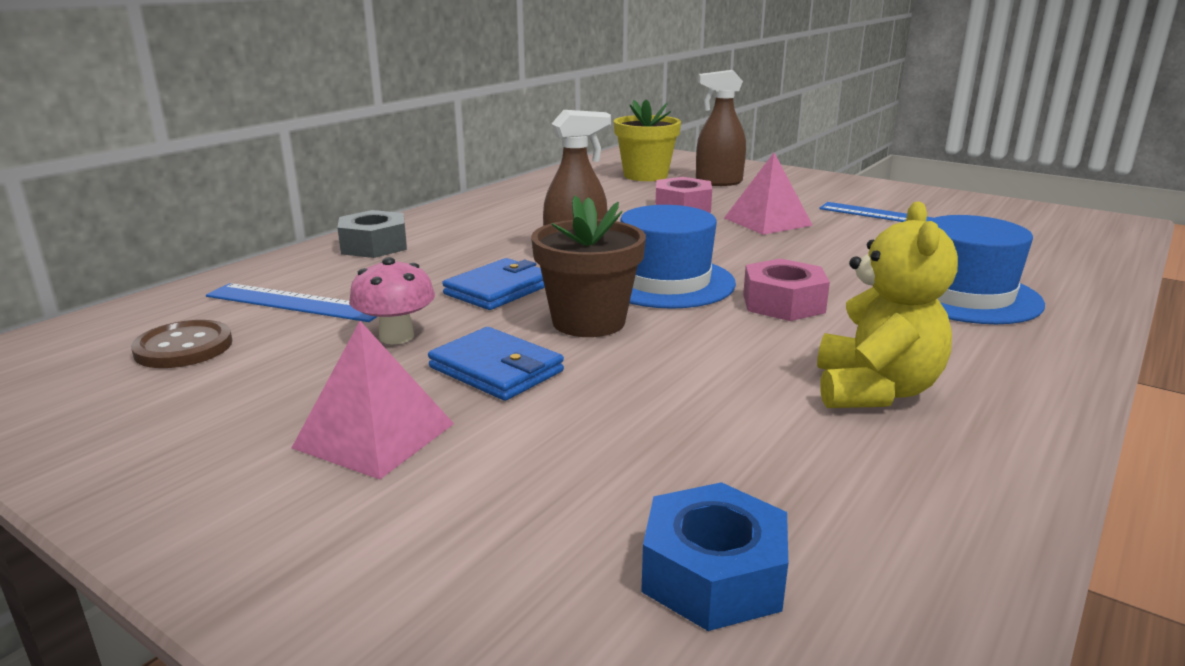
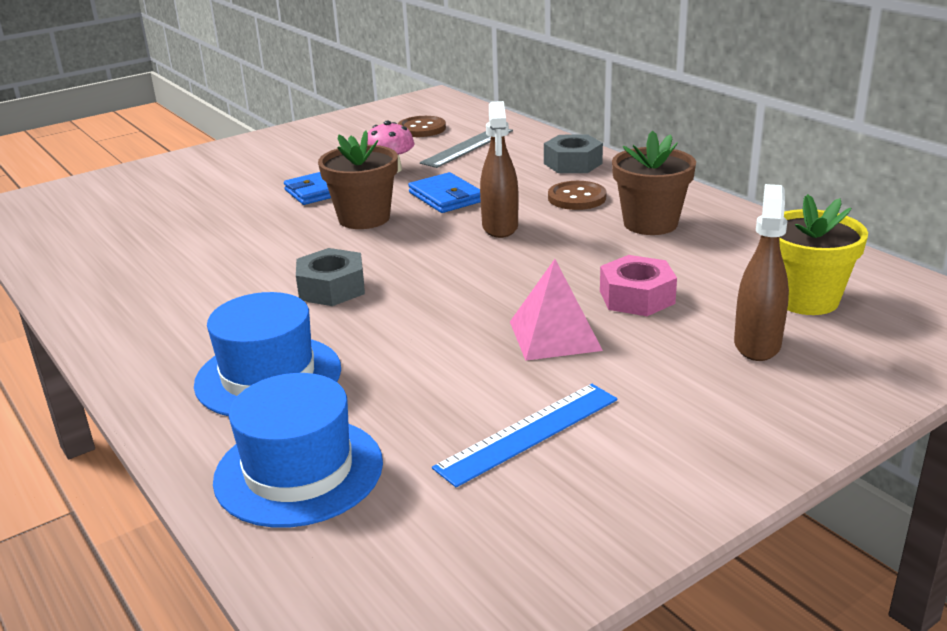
camera: 110 degrees right, 5 degrees up
(295, 303) = (468, 146): blue ruler -> grey ruler
(374, 435) = (284, 165): pink pyramid -> none
(482, 236) = (577, 198): none -> brown button
(537, 211) = (650, 223): none -> brown flower pot
(665, 282) = (414, 252): blue hat -> blue hat (299, 471)
(713, 574) = (113, 215): blue nut -> none
(783, 303) = (332, 288): pink nut -> grey nut
(874, 391) = (182, 284): yellow teddy bear -> none

